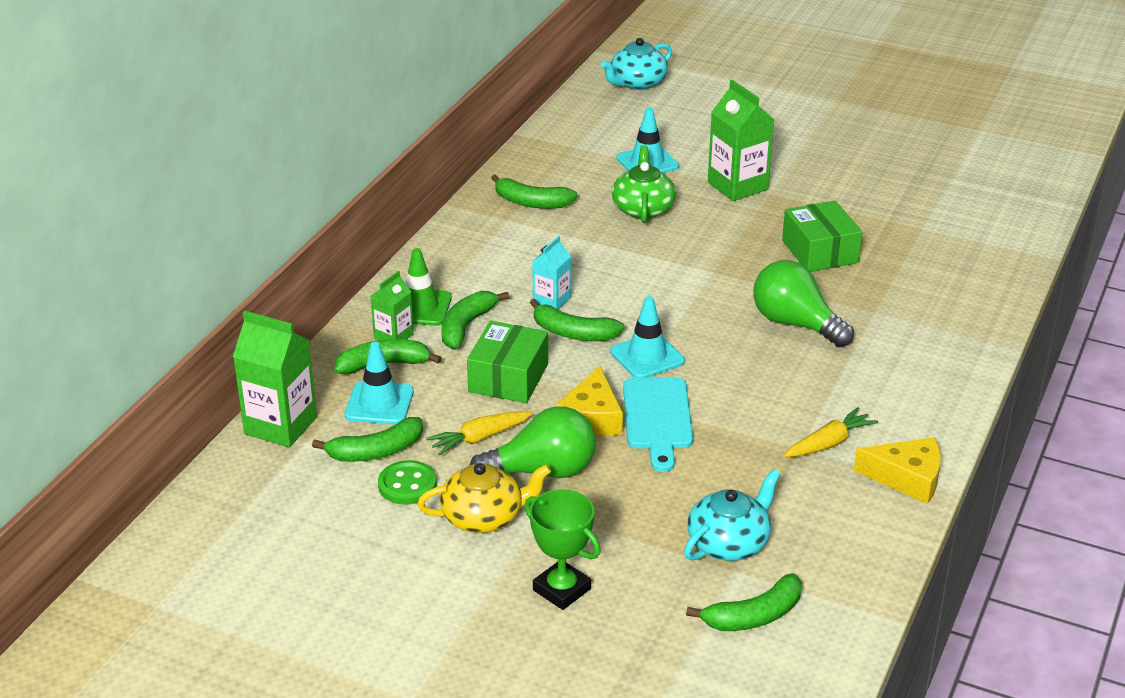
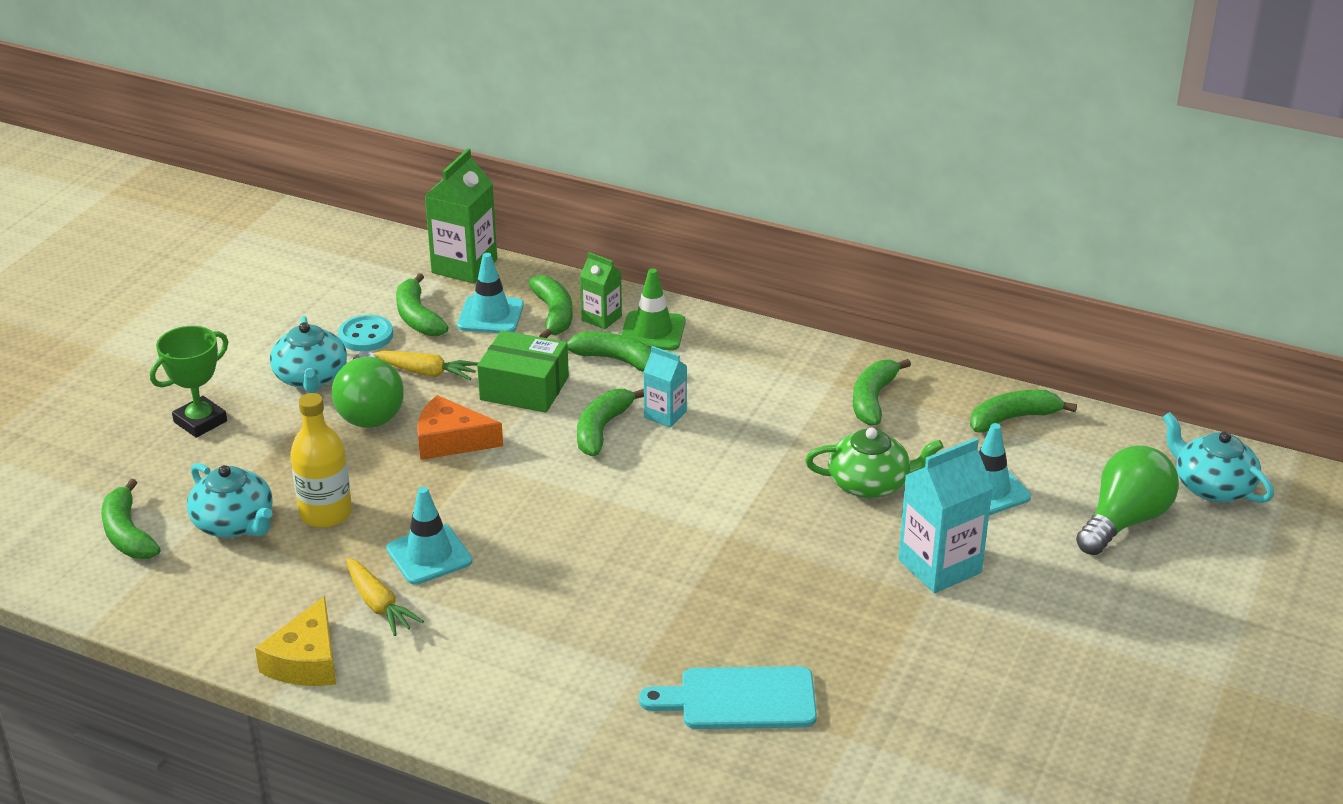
camera: 90 degrees right, 0 degrees up
(407, 485) = (366, 335): green button -> turquoise button
(479, 438) = (427, 373): yellow carrot -> yellow carrot turned 135 degrees clockwise
(484, 517) = (311, 378): yellow teapot -> turquoise teapot
(558, 147) = (1012, 418): none -> green banana
(591, 417) = (451, 440): yellow cheese -> orange cheese
(647, 356) = (554, 479): turquoise traffic cone -> turquoise traffic cone (429, 555)
(657, 418) = (442, 484): turquoise cutting board -> turquoise cutting board (739, 699)
(707, 485) = (325, 513): none -> yellow bottle
(737, 186) = (939, 566): green carton -> turquoise carton
(795, 324) = (613, 596): green light bulb -> green light bulb (1124, 521)
(820, 251) = (780, 630): green box -> none

